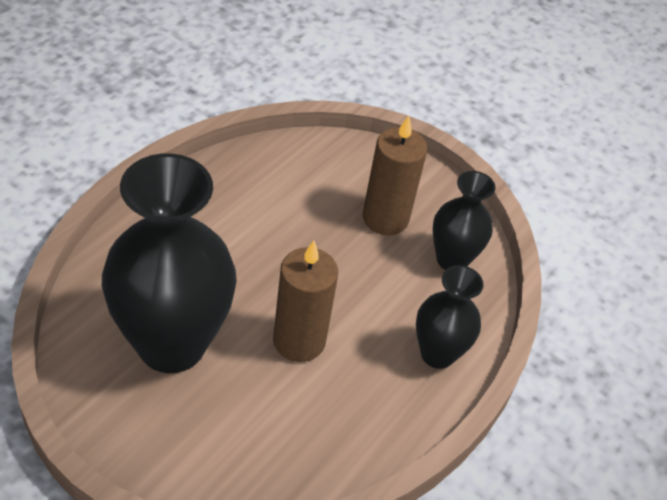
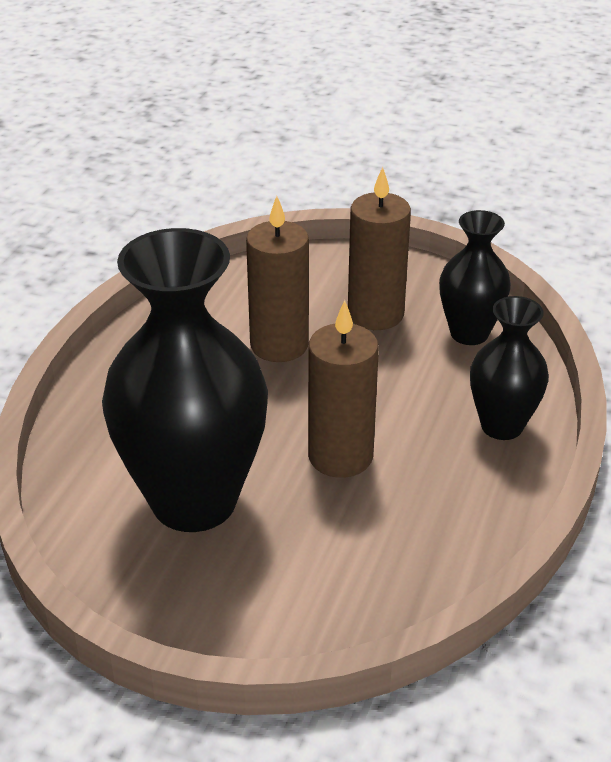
camera: 10 degrees left, 10 degrees down
(297, 224) = (279, 345): none -> brown candle

